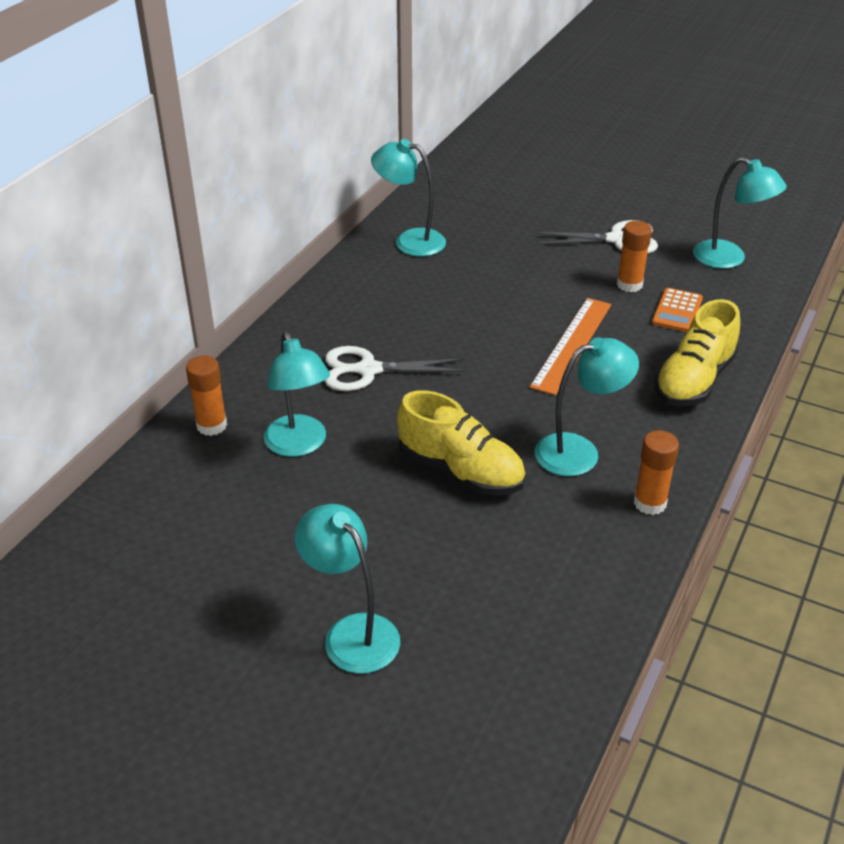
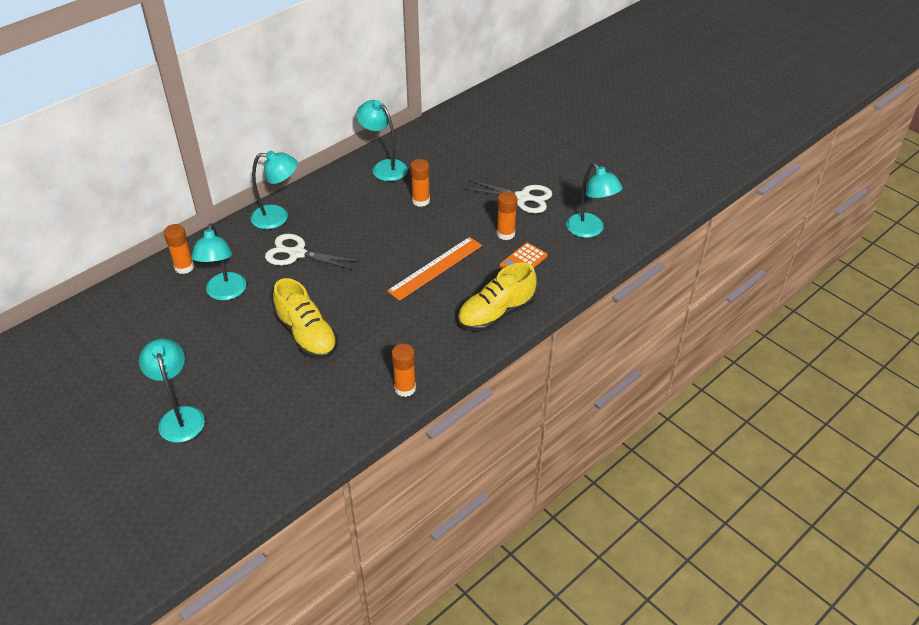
camera: 20 degrees right, 5 degrees up
(490, 270) = (421, 201): none -> orange glue stick
(579, 451) = (387, 342): turquoise lamp -> turquoise lamp (278, 217)

